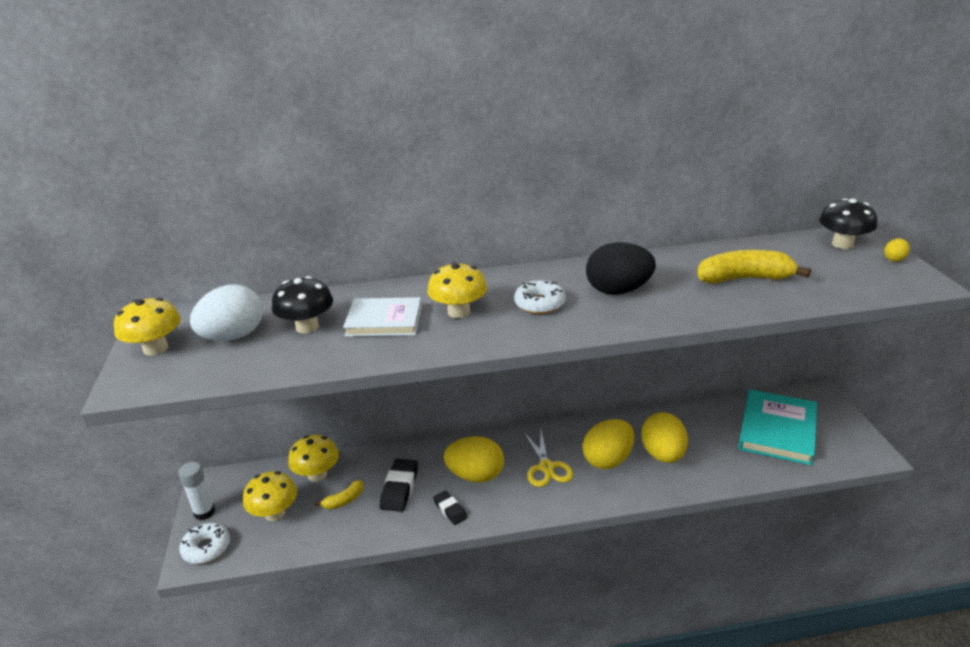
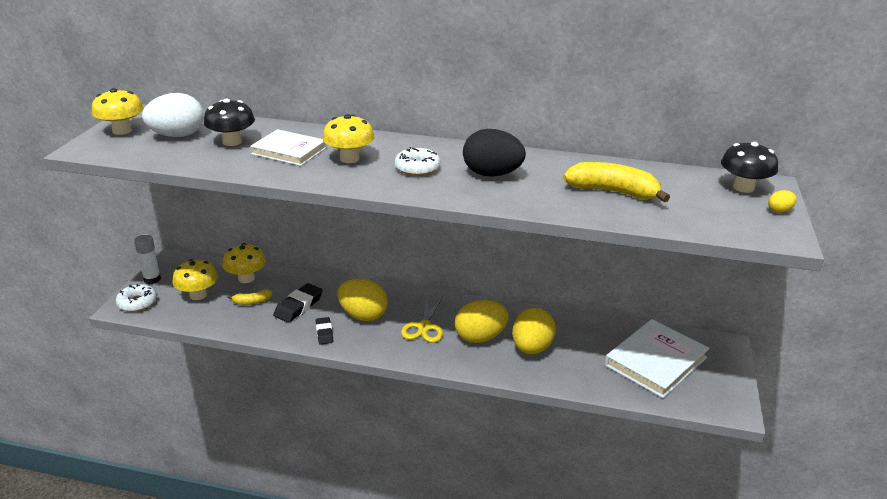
camera: 20 degrees right, 0 degrees up
(777, 430) = (655, 361): turquoise book -> white book

